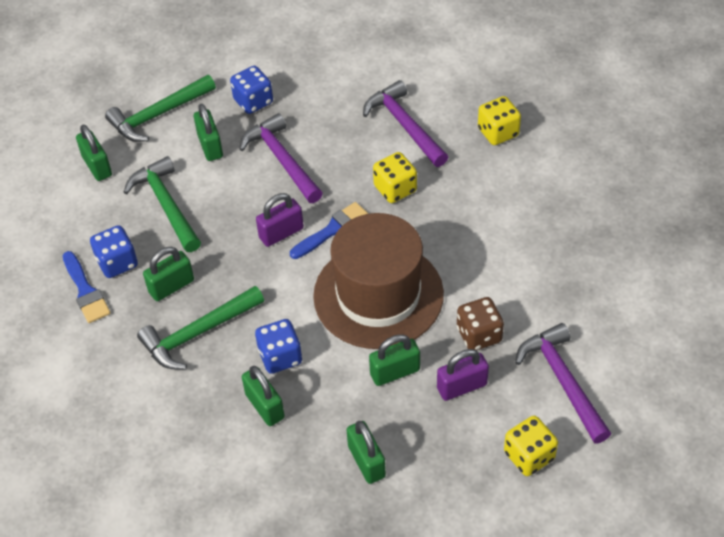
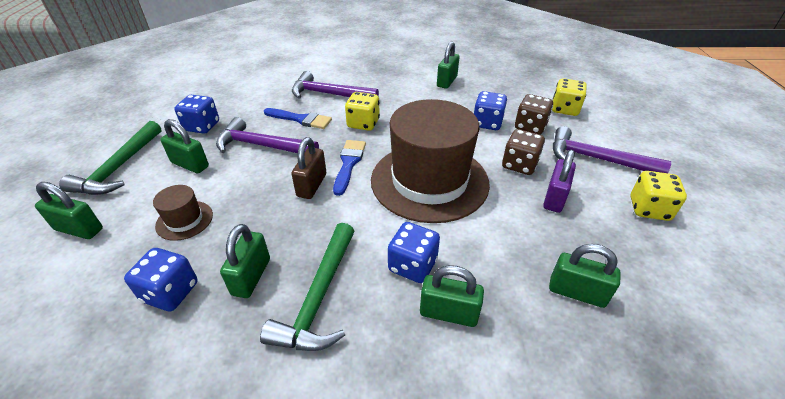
camera: 45 degrees left, 10 degrees down
(85, 291) = (152, 341): blue brush -> blue brush (301, 119)
(166, 205) = (184, 220): green hammer -> brown hat
(281, 233) = (312, 185): purple padlock -> brown padlock
(395, 372) = (505, 218): green padlock -> green padlock (447, 81)
(498, 132) = (388, 75): yellow dice -> yellow dice (564, 109)
(516, 268) = (487, 123): none -> blue dice
(554, 302) = (530, 127): none -> brown dice

